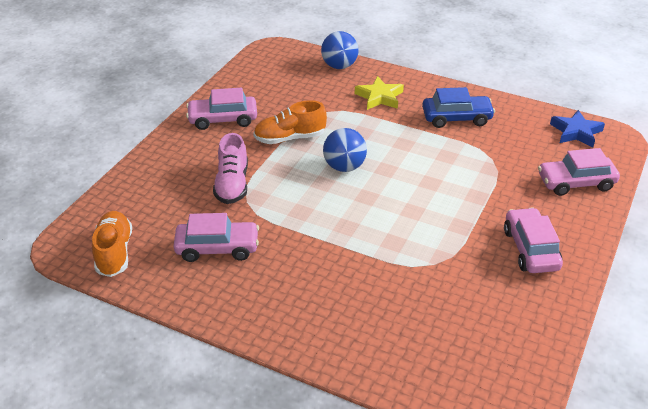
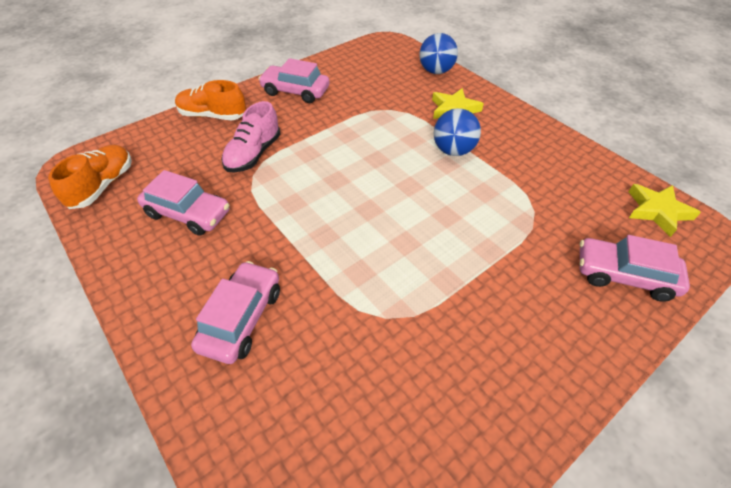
camera: 25 degrees right, 10 degrees up
(290, 138) = (340, 125): orange shoe -> orange shoe (213, 116)
(344, 167) = (369, 170): blue ball -> blue ball (453, 150)
(456, 118) = (521, 153): blue car -> none
(530, 249) = (515, 345): pink car -> pink car (242, 318)
(576, 132) = (657, 211): blue star -> yellow star

